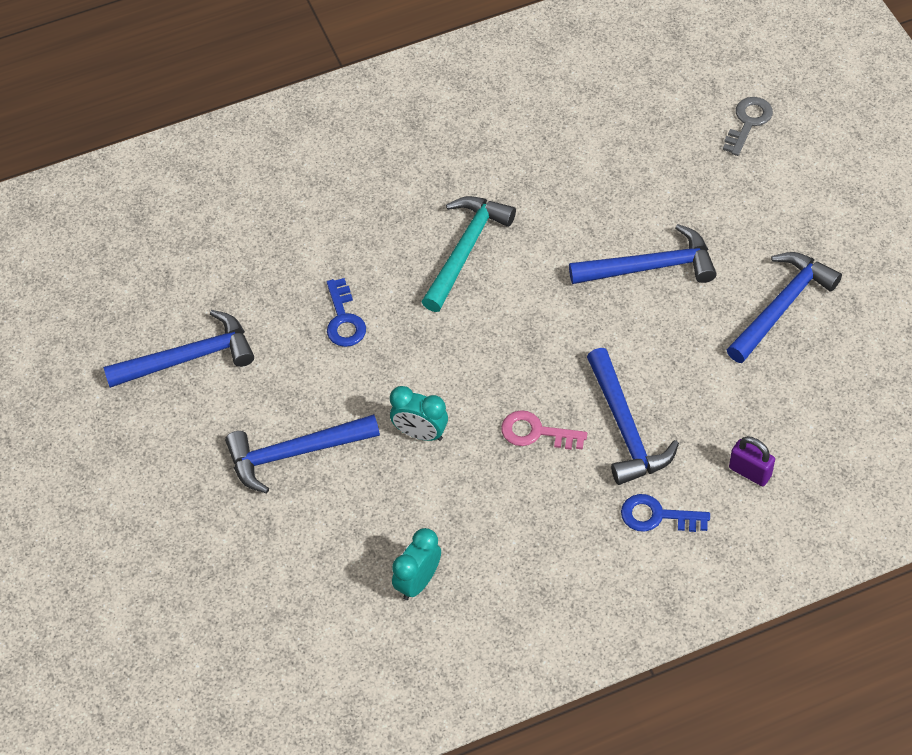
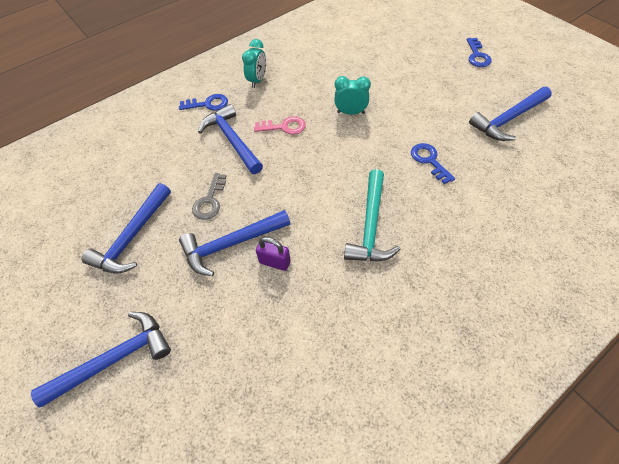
camera: 165 degrees right, 0 degrees up
(144, 500) = (477, 56): none -> blue key
(295, 453) = (414, 89): blue hammer -> blue hammer (115, 359)
(418, 582) = (323, 55): turquoise clock -> turquoise clock (257, 80)
(748, 122) = (155, 415): grey key -> grey key (210, 201)
(750, 472) = (157, 134): purple padlock -> purple padlock (275, 262)

